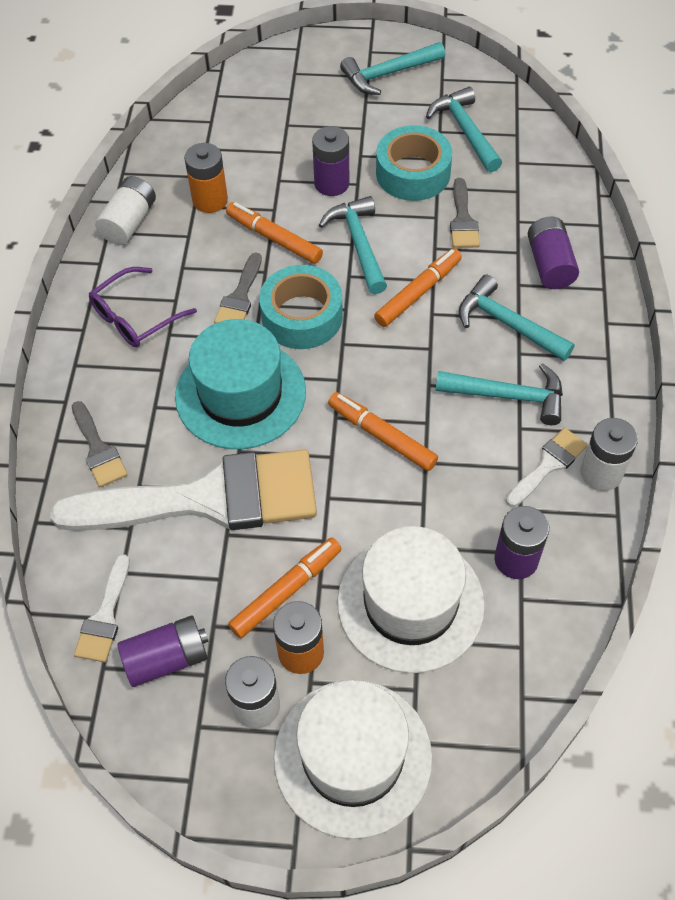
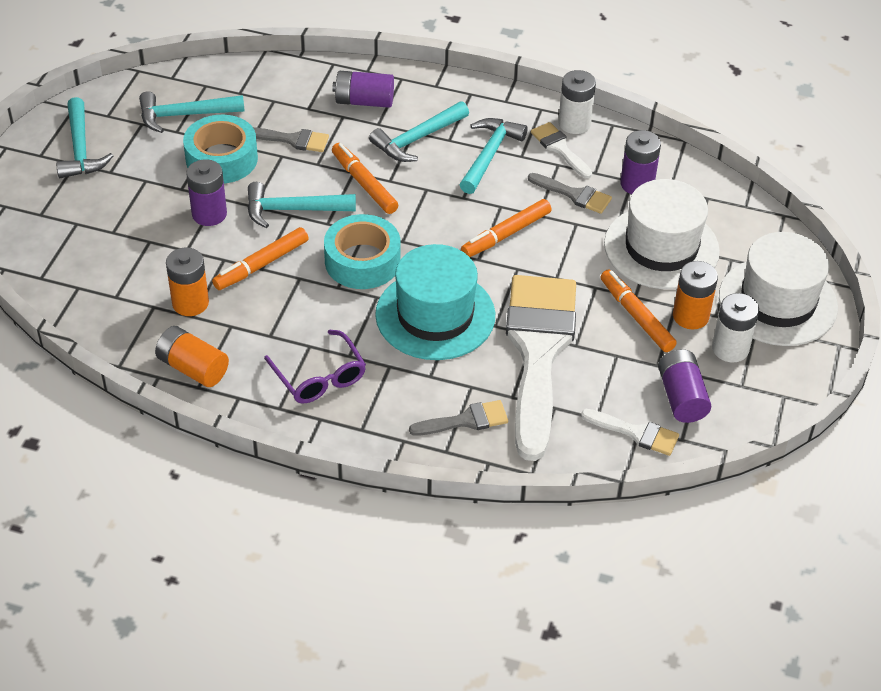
camera: 80 degrees left, 10 degrees down
(129, 222) = (193, 368): white battery -> orange battery
(240, 297) = (324, 299): grey brush -> grey brush (574, 194)

